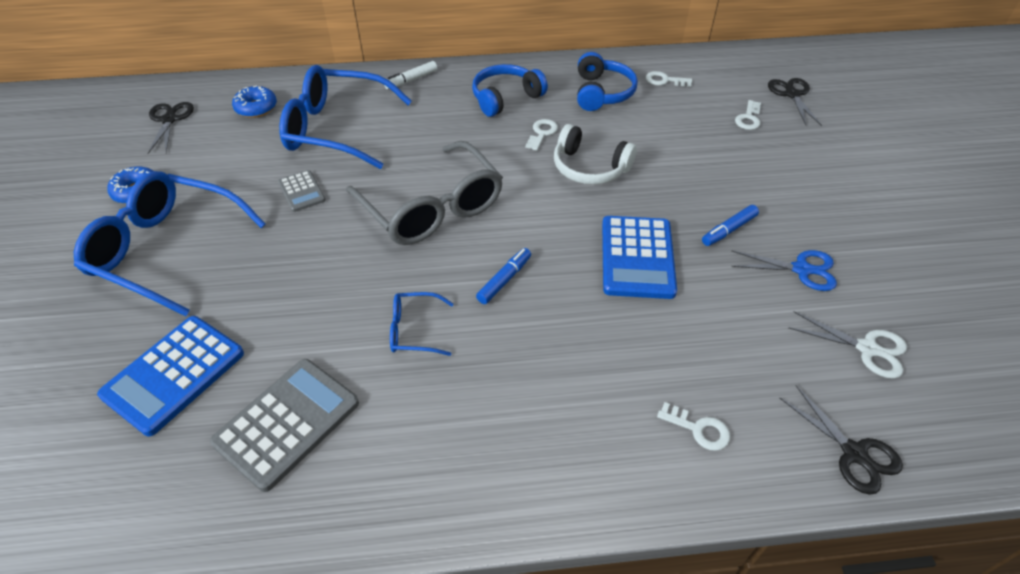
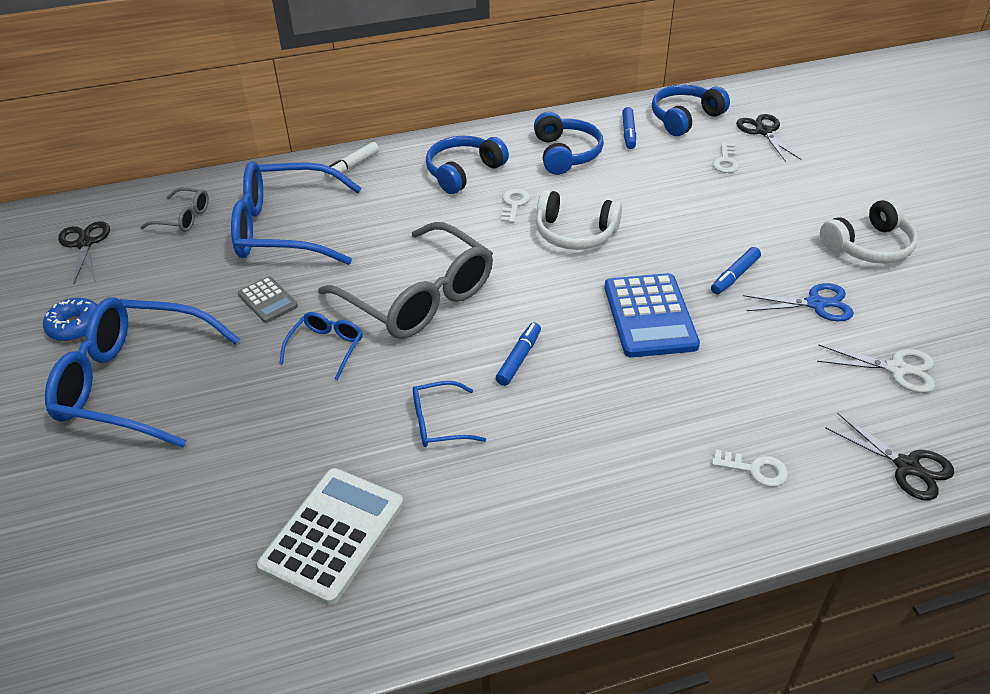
camera: 10 degrees left, 5 degrees down
(174, 374) = (190, 508): blue calculator -> none
(256, 108) = (183, 218): blue donut -> grey glasses
(287, 423) = (333, 535): grey calculator -> white calculator
(337, 242) = (326, 347): none -> blue glasses
(664, 80) = (628, 133): white key -> blue marker
(720, 73) = (684, 118): none -> blue headphones
(868, 219) = (869, 246): none -> white headphones

